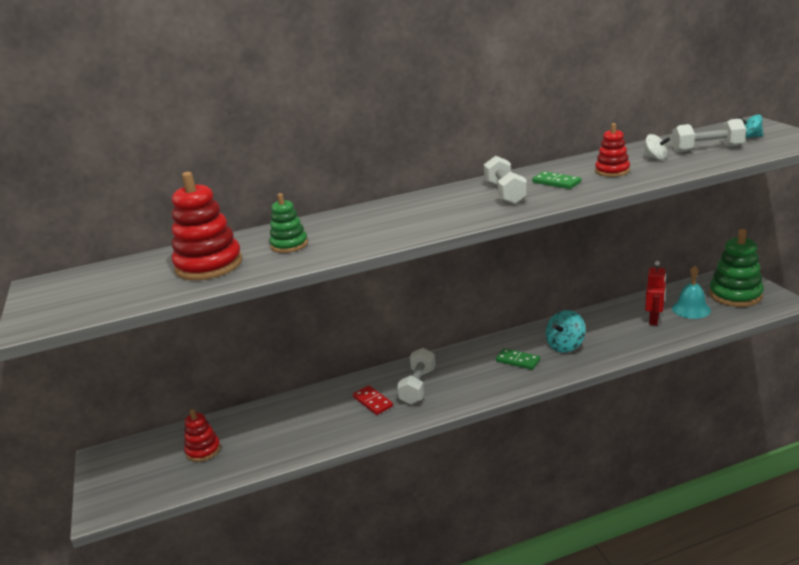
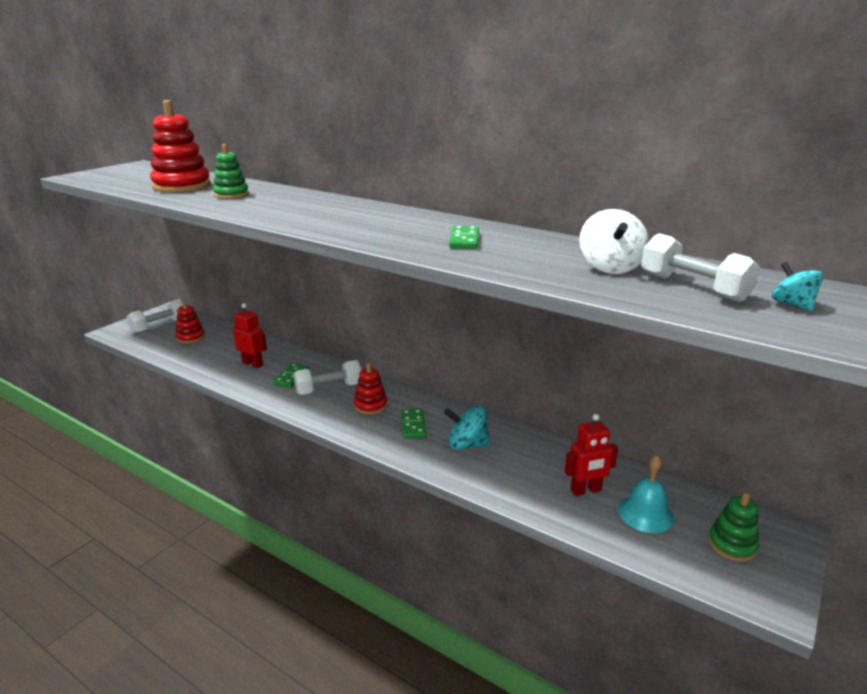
camera: 50 degrees right, 0 degrees up
(319, 419) = (253, 364): none -> red robot
(372, 402) = (291, 377): red domino -> green domino
(505, 193) = (410, 228): white dumbbell -> white dumbbell (160, 326)
(612, 171) = (532, 255): red stacking toy -> red stacking toy (370, 405)
(655, 158) = (610, 267): white spinning top -> white spinning top, size x1.59
(735, 295) = (732, 545): green stacking toy -> green stacking toy, size x0.58

